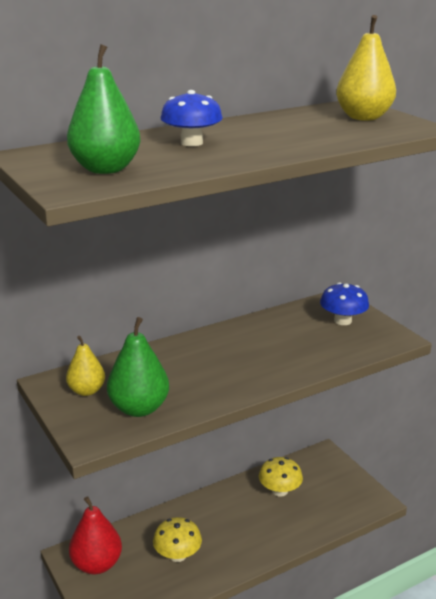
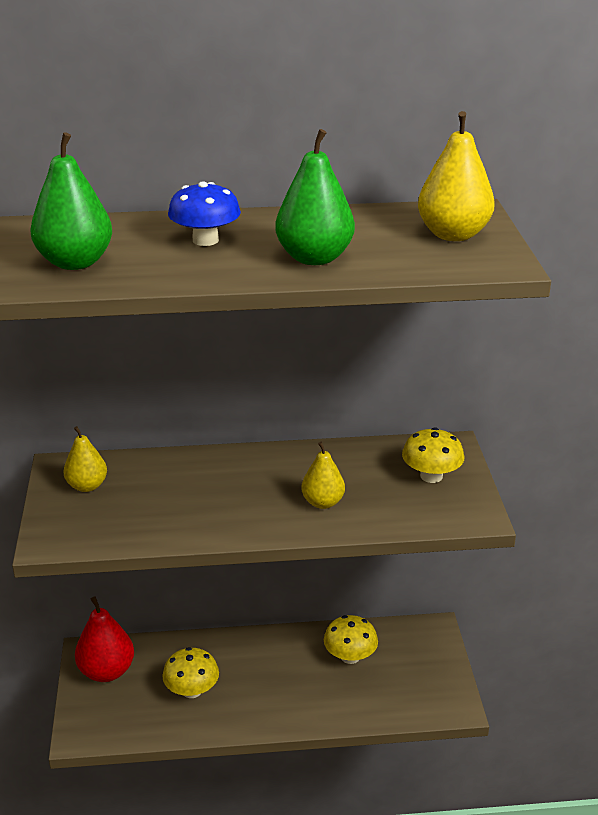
camera: 25 degrees right, 5 degrees up
(139, 408) = (121, 521): green pear -> green pear (314, 258)
(284, 356) = (323, 502): none -> yellow pear
(342, 321) = (431, 476): blue mushroom -> yellow mushroom

